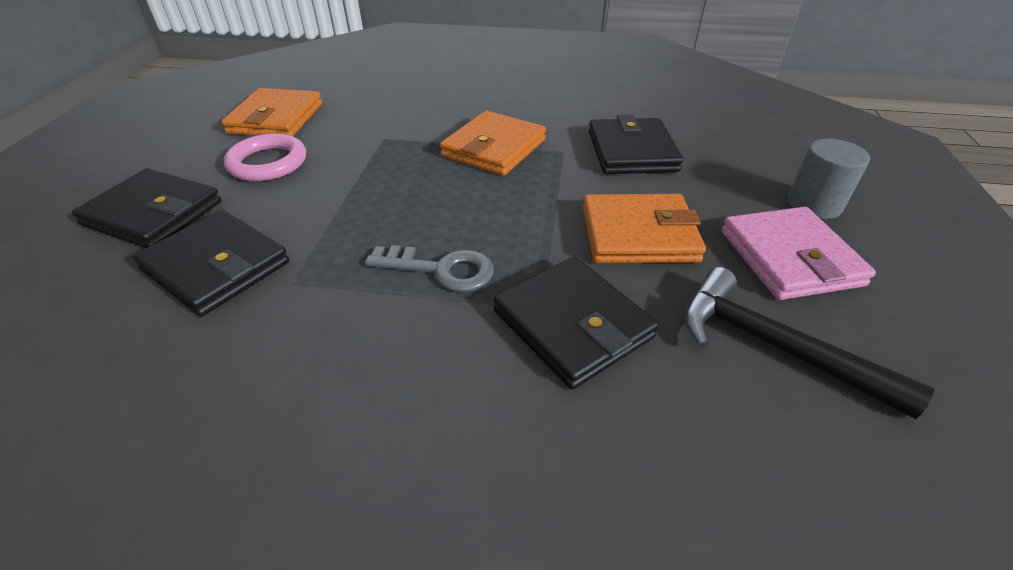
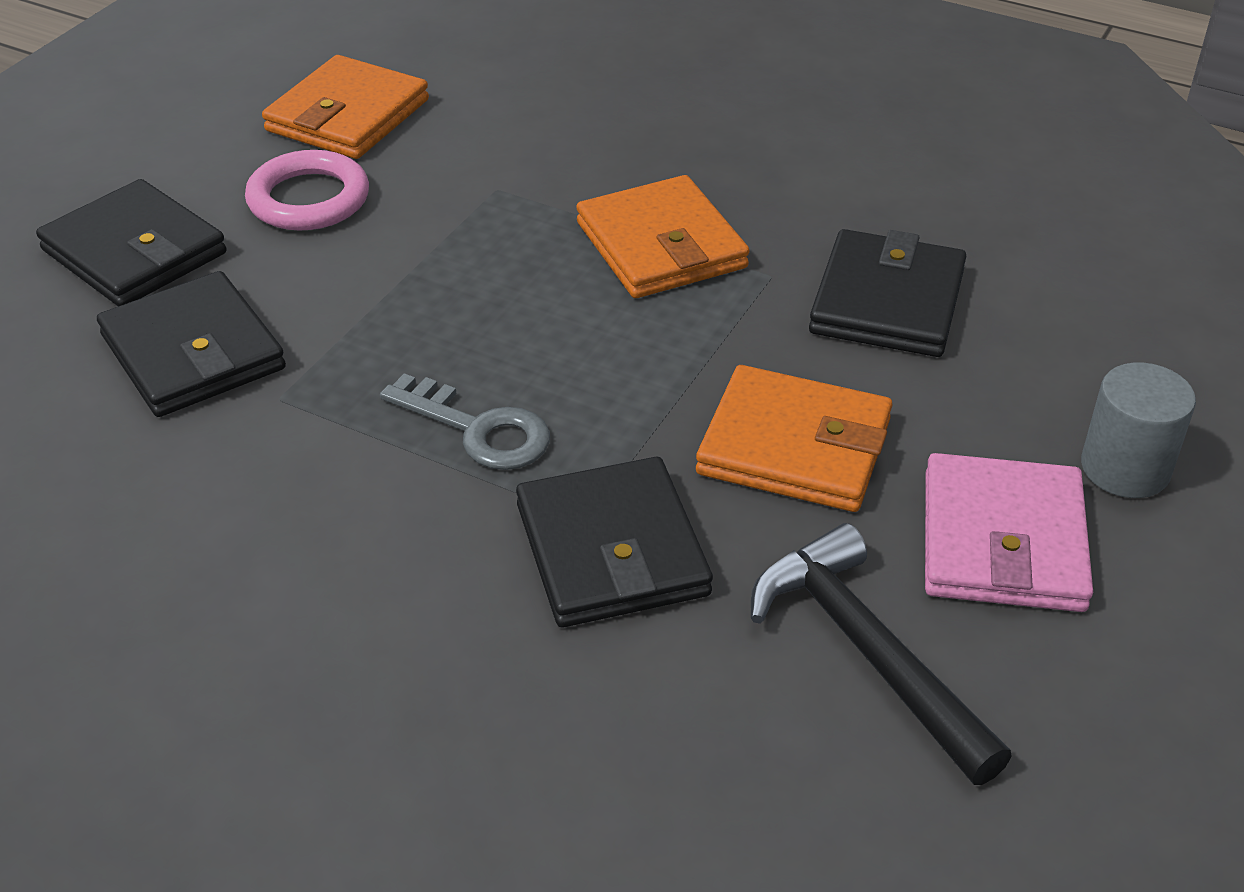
camera: 20 degrees right, 0 degrees up
(494, 148) = (661, 245): orange wallet -> orange wallet turned 75 degrees counterclockwise

